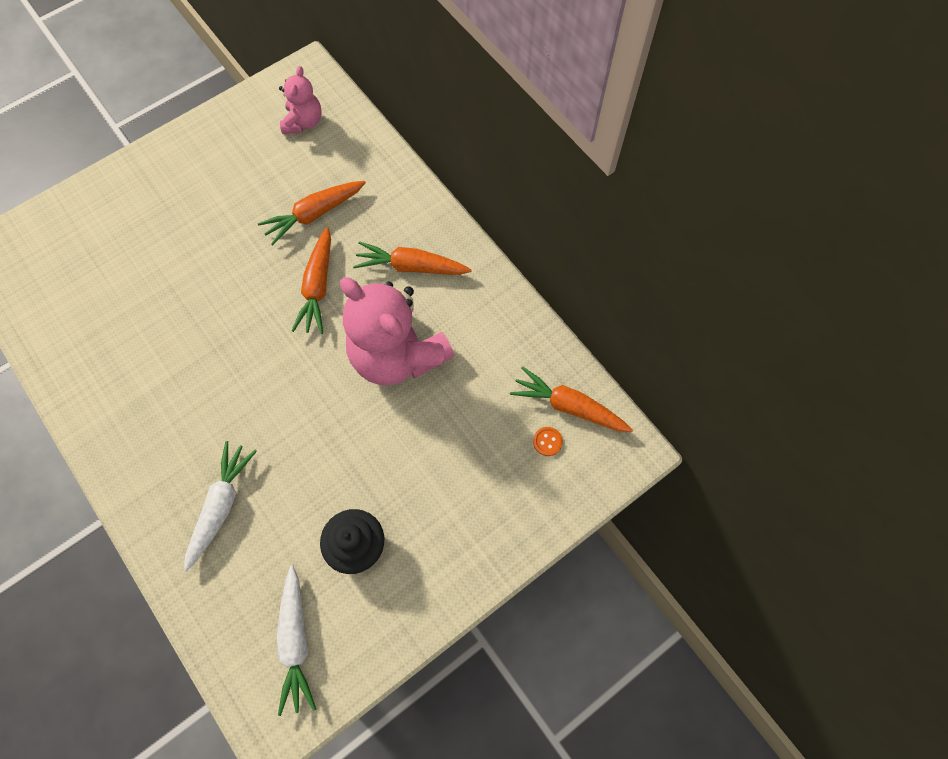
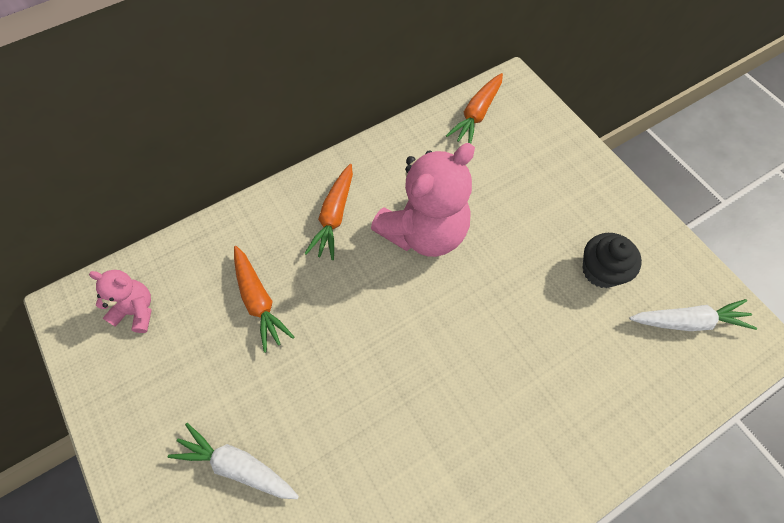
camera: 85 degrees left, 5 degrees down
(221, 505) = (573, 390): white carrot -> white carrot (237, 466)
(317, 287) = (345, 299): orange carrot -> none
(547, 441) = (506, 131): orange button -> none

